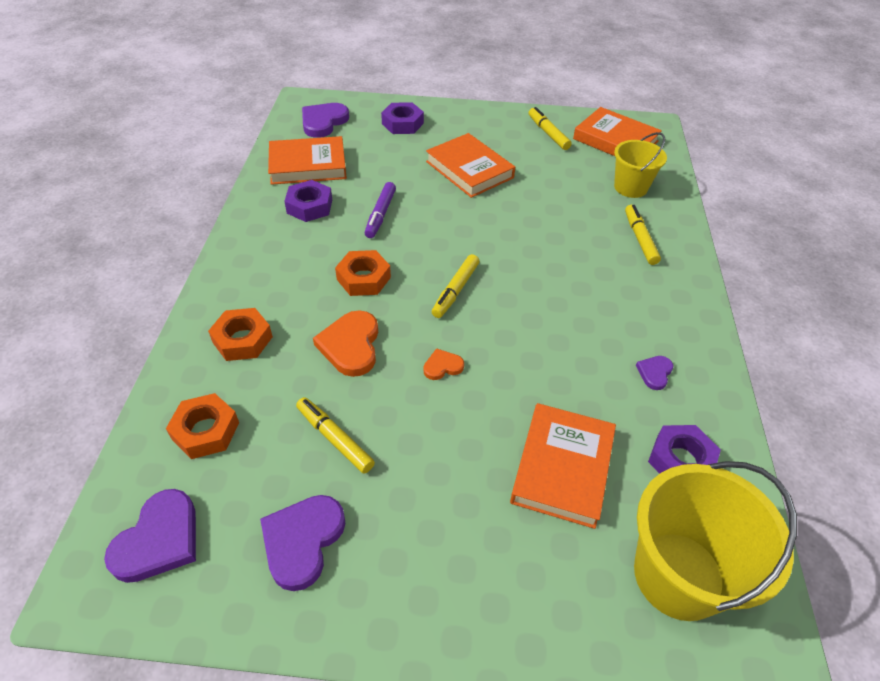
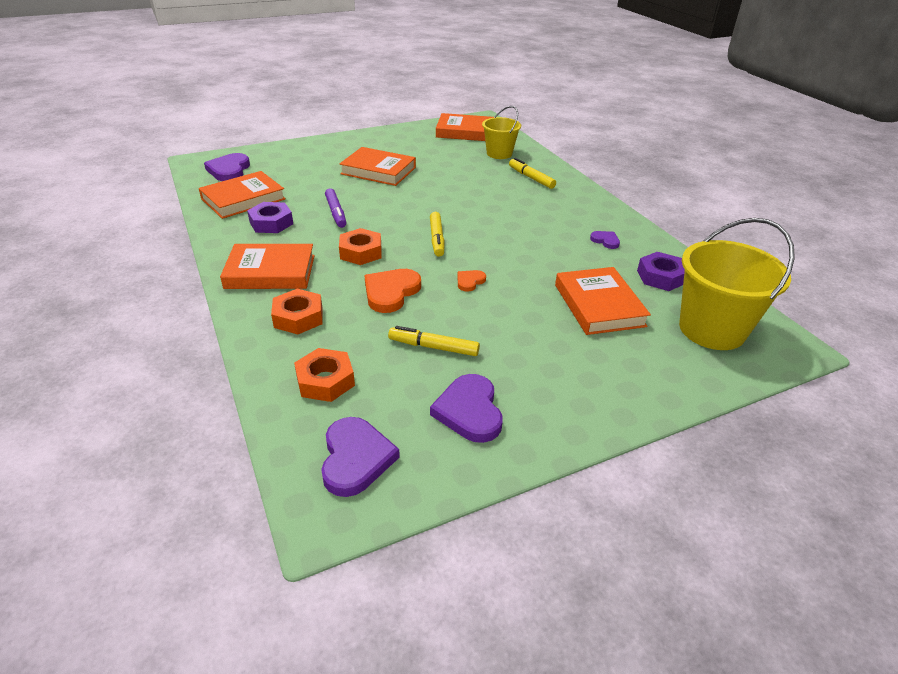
camera: 30 degrees left, 10 degrees down
(262, 270) = (270, 272): none -> orange book
(351, 345) = (391, 292): orange heart -> orange heart turned 60 degrees clockwise
(402, 123) = (298, 157): purple nut -> none
(548, 133) = (415, 138): yellow marker -> none
(654, 373) = (605, 241): purple heart -> purple heart turned 135 degrees clockwise

